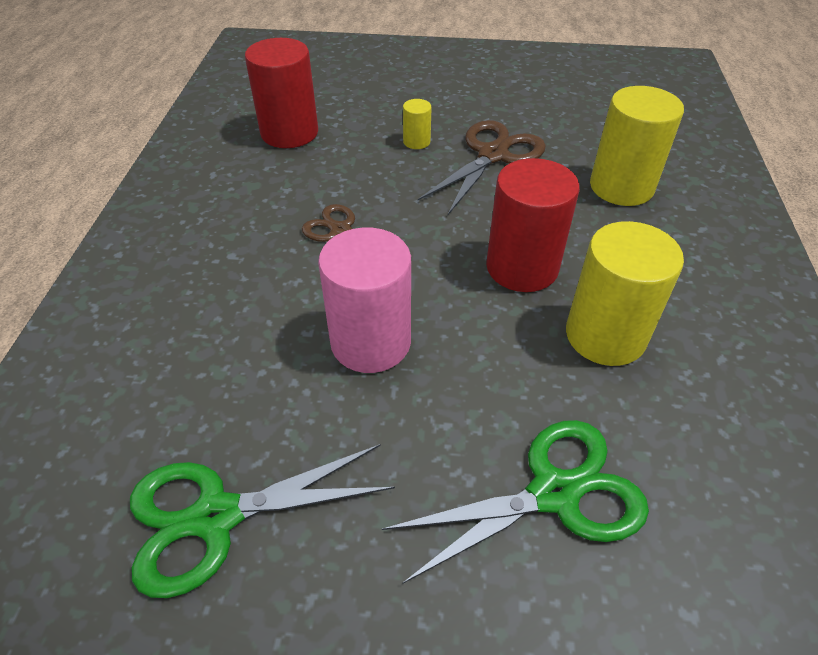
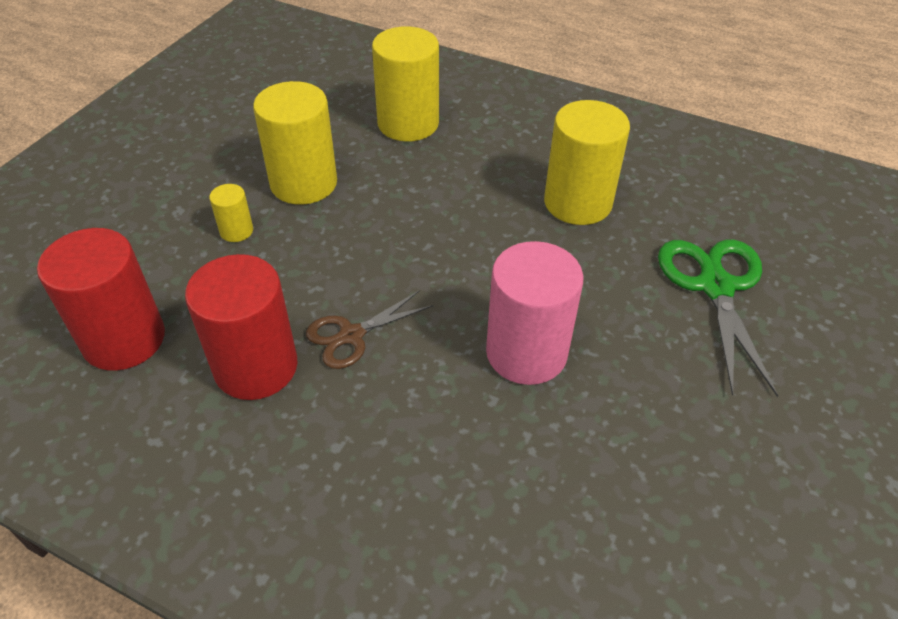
camera: 70 degrees left, 0 degrees up
(216, 517) = (694, 518): green scissors -> none
(492, 155) = (303, 183): brown scissors -> yellow cylinder
(522, 267) = (478, 221): red cylinder -> red cylinder (256, 367)

